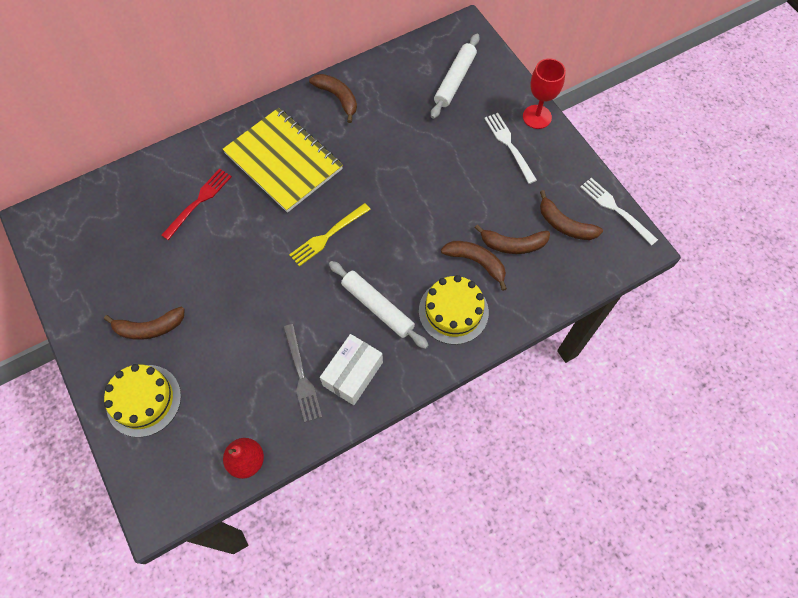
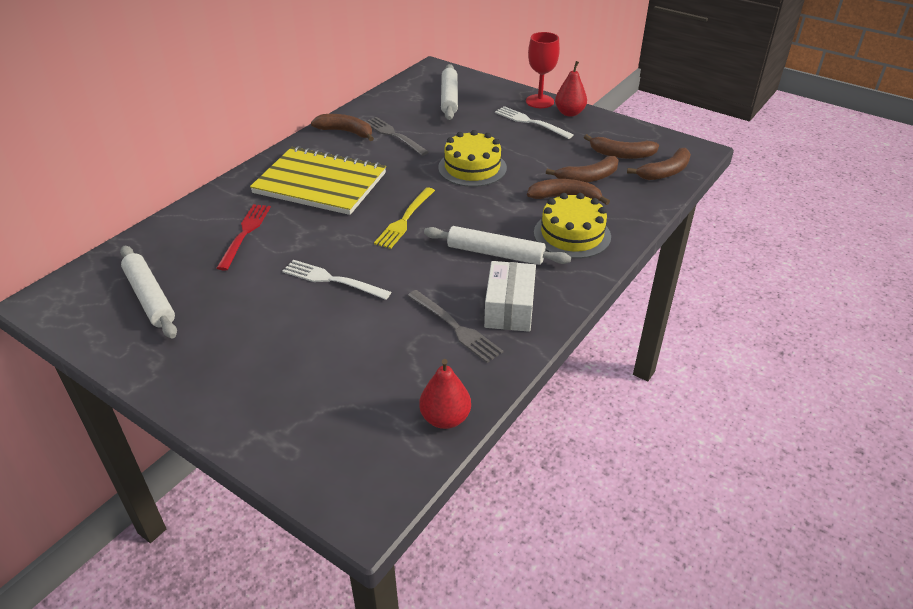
camera: 25 degrees left, 25 degrees down
(104, 247) = (150, 297): none -> white rolling pin
(144, 400) = (280, 409): yellow cake -> yellow cake (472, 168)
(149, 328) = (248, 345): brown banana -> brown banana (665, 172)
(376, 118) = (393, 135): none -> grey fork
(554, 145) = (569, 113): none -> red pear
(615, 209) = (654, 135): white fork -> white fork (332, 280)

